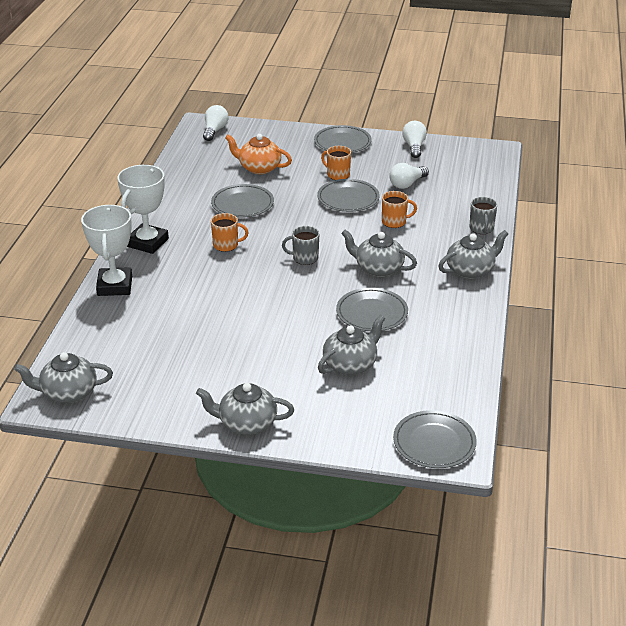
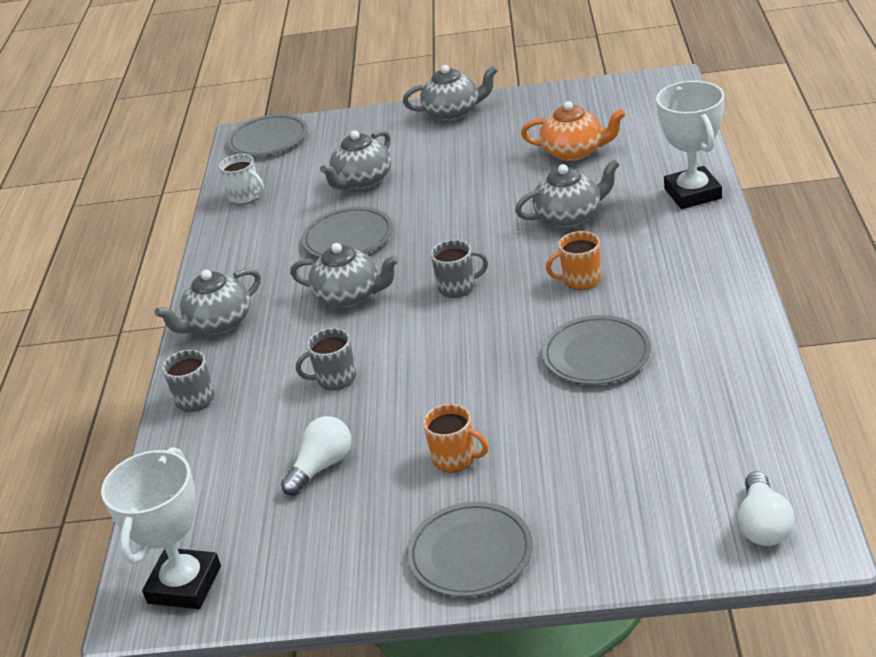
camera: 175 degrees right, 0 degrees up
(68, 393) = (648, 93): grey teapot -> grey teapot (569, 216)
(147, 242) = (698, 257): white trophy -> white trophy (184, 584)
(259, 168) = (610, 440): orange teapot -> orange teapot (574, 152)
(348, 198) = (421, 408): grey plate -> none
(394, 222) = (335, 379): orange mug -> grey mug
(414, 147) = (316, 576): white light bulb -> none
(455, 376) = (246, 196): none -> white mug

